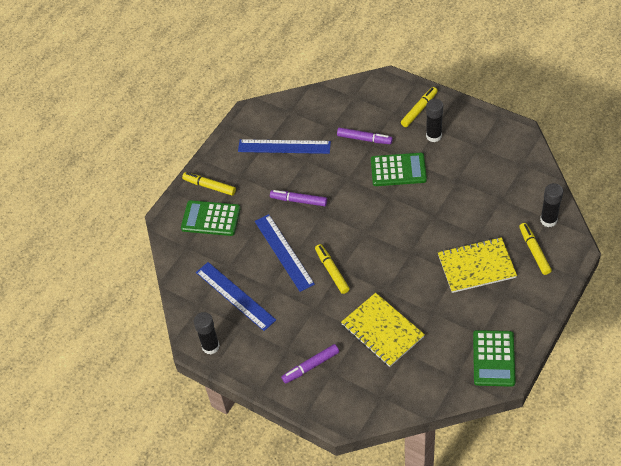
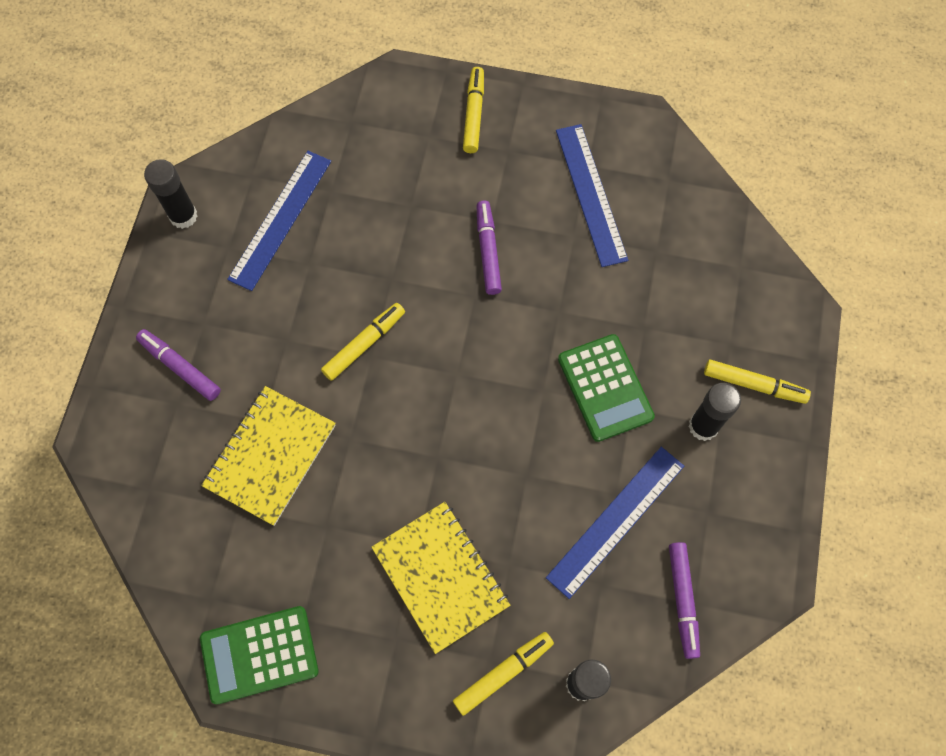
camera: 65 degrees right, 15 degrees up
(211, 219) = (413, 137): green calculator -> none
(284, 252) = (380, 261): blue ruler -> blue ruler (616, 520)
(364, 139) = (653, 313): purple marker -> purple marker (682, 600)

